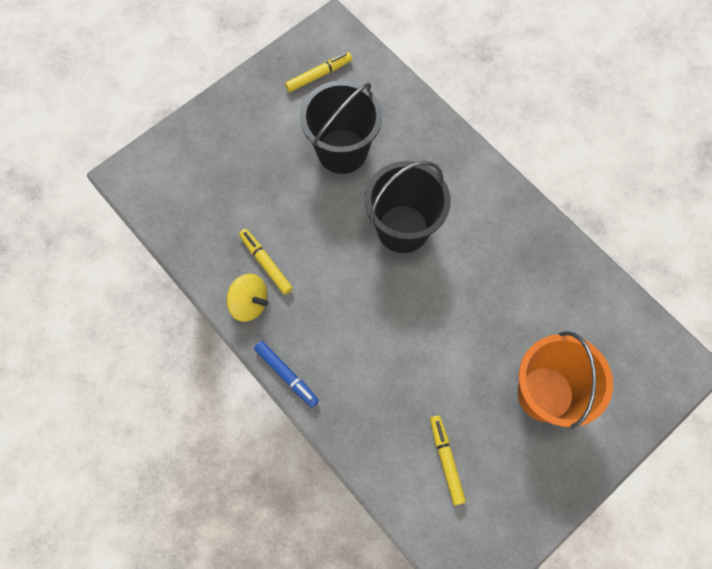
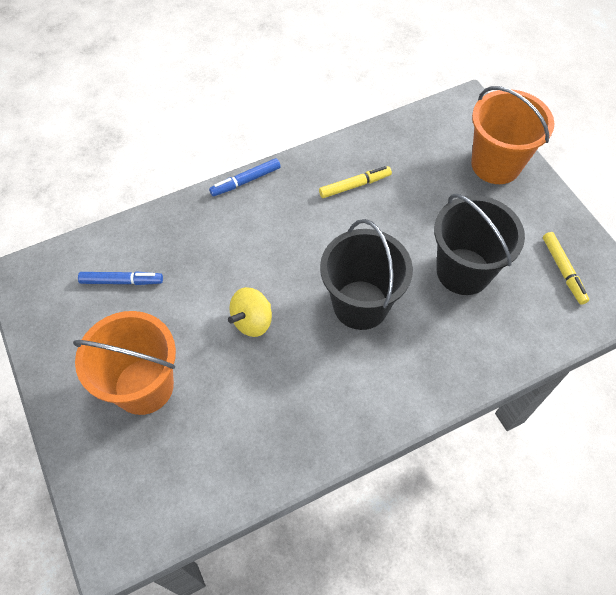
camera: 105 degrees right, 10 degrees down
(208, 140) = (495, 164): none -> orange bucket
(249, 303) = (320, 167): yellow spinning top -> yellow spinning top (252, 321)
(446, 460) = (122, 281): yellow marker -> blue marker

